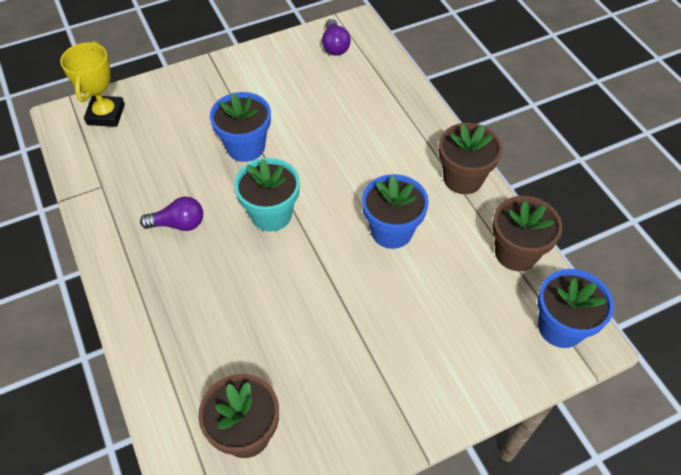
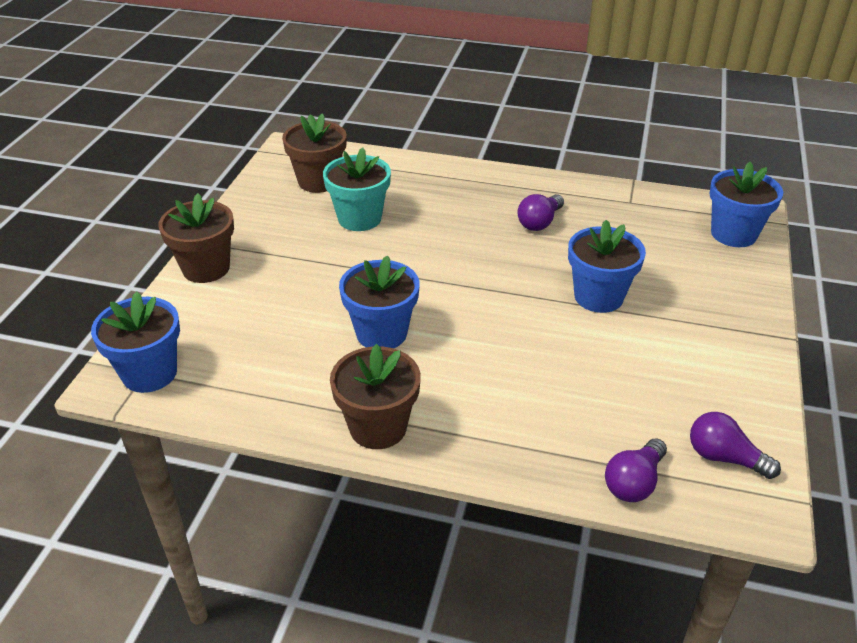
camera: 130 degrees right, 15 degrees down
(106, 114) = (733, 234): yellow trophy -> blue flower pot
(271, 214) = (491, 273): turquoise flower pot -> turquoise flower pot (359, 218)
(385, 67) = (634, 482): none -> purple light bulb
(516, 253) = (248, 400): brown flower pot -> brown flower pot (206, 268)

